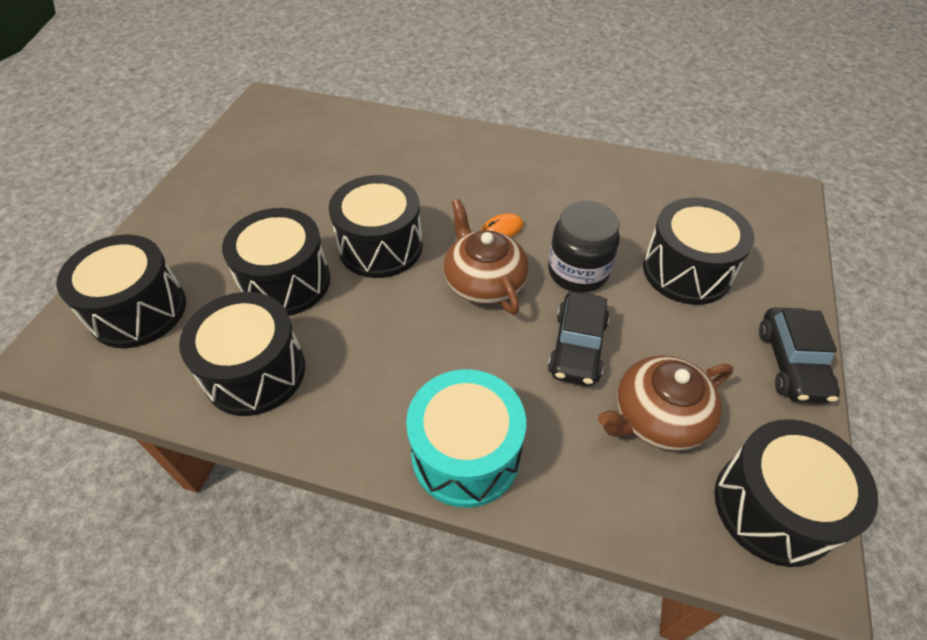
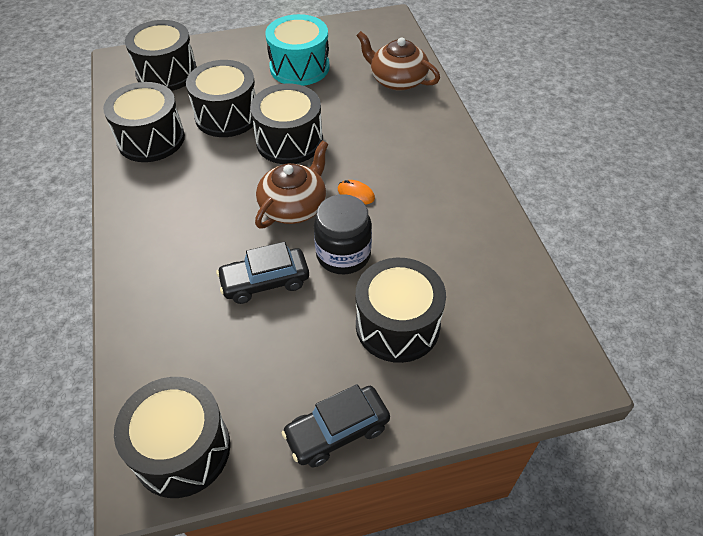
camera: 60 degrees right, 0 degrees up
(466, 454) = (141, 258): turquoise drum -> turquoise drum (299, 67)
(658, 417) = (227, 352): brown teapot -> brown teapot (397, 80)

